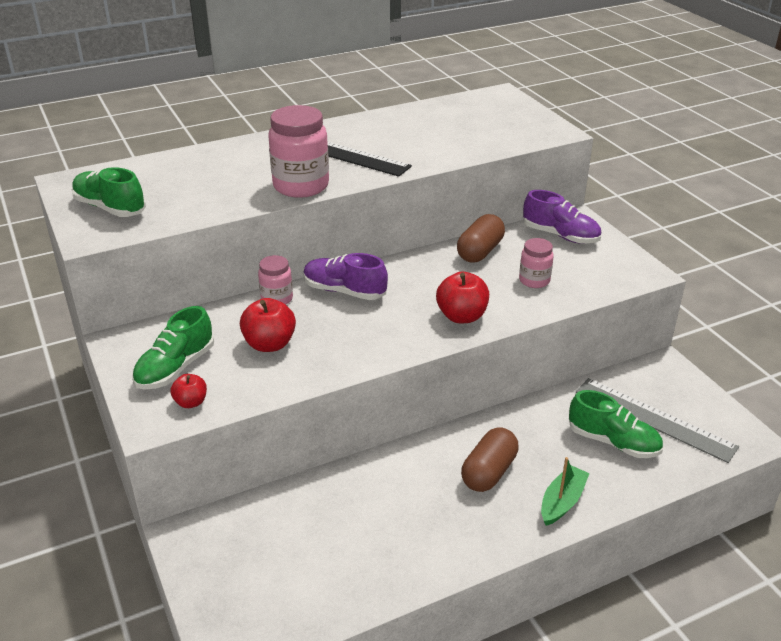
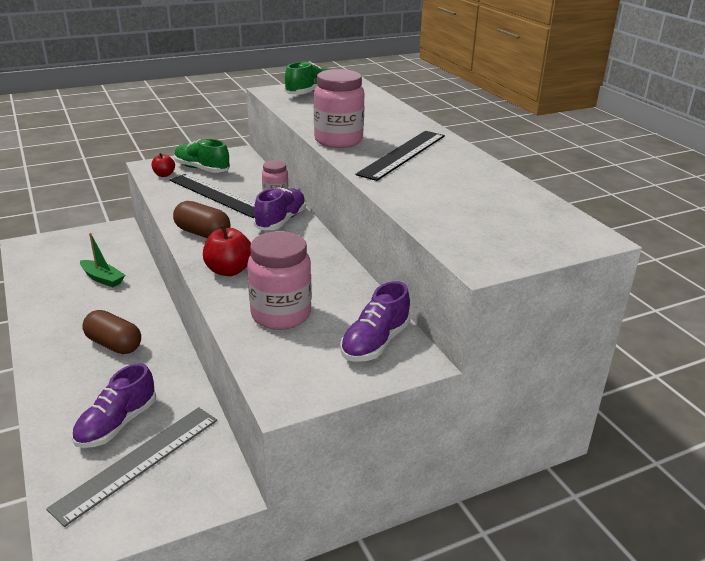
camera: 90 degrees right, 5 degrees down
(269, 344) = (217, 195): red apple -> black ruler
(480, 251) = (341, 287): brown capsule -> brown capsule (202, 233)
(534, 280) = (281, 315): pink jar -> pink jar, size x1.78
(562, 502) = (60, 380): green boat -> green boat (102, 278)
(613, 442) = (117, 424): green shoe -> purple shoe

